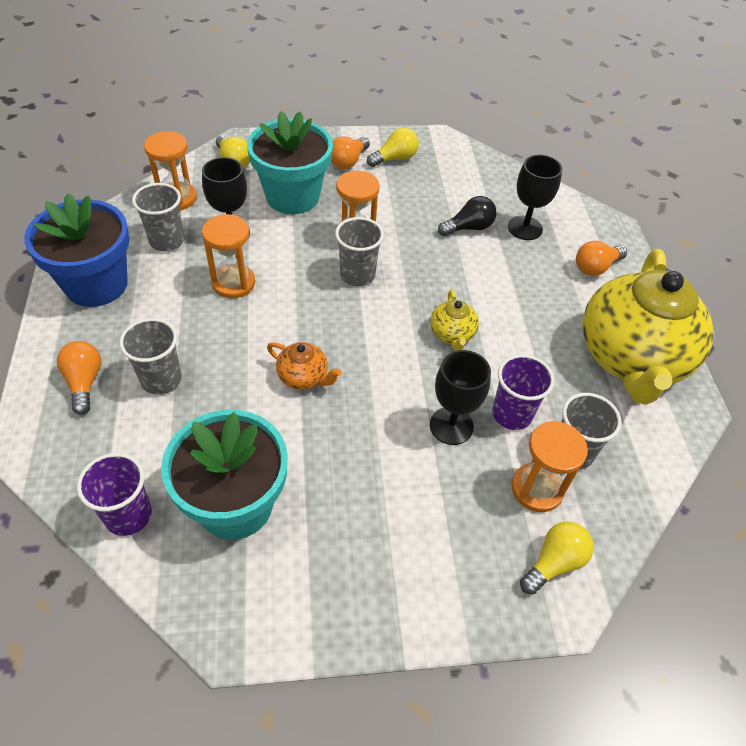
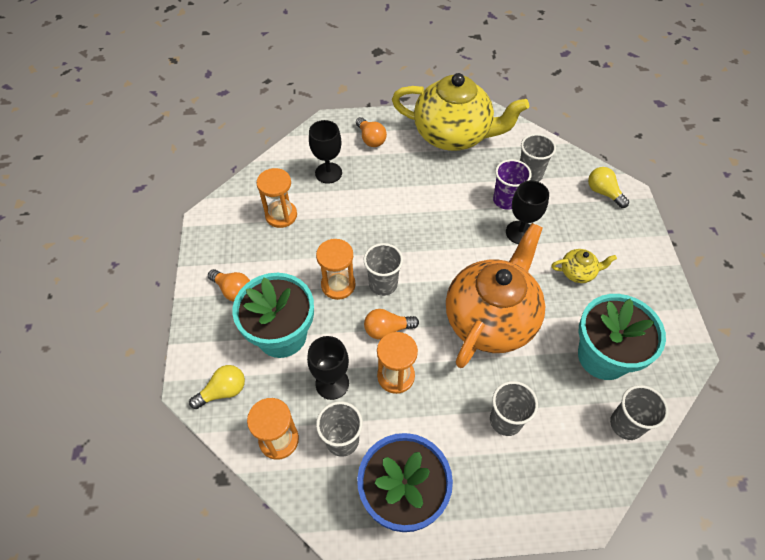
camera: 85 degrees left, 5 degrees up
(84, 382) = (516, 482): orange light bulb -> orange light bulb (387, 329)
(128, 515) = (626, 424): purple cup -> grey cup
(303, 377) = (490, 319): orange teapot -> orange teapot, size x2.47
(395, 158) = (232, 254): yellow light bulb -> none
(452, 334) = (441, 226): yellow teapot -> yellow teapot (578, 272)
(468, 228) = (327, 207): black light bulb -> none
(537, 489) = (558, 194): orange hourglass -> orange hourglass (281, 215)

